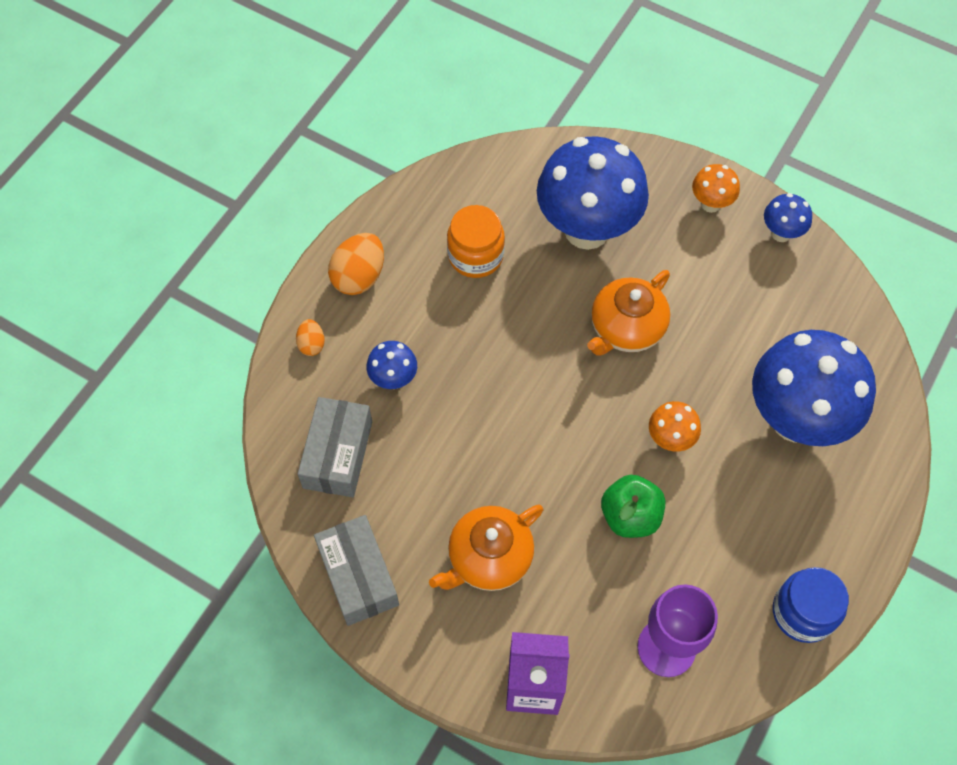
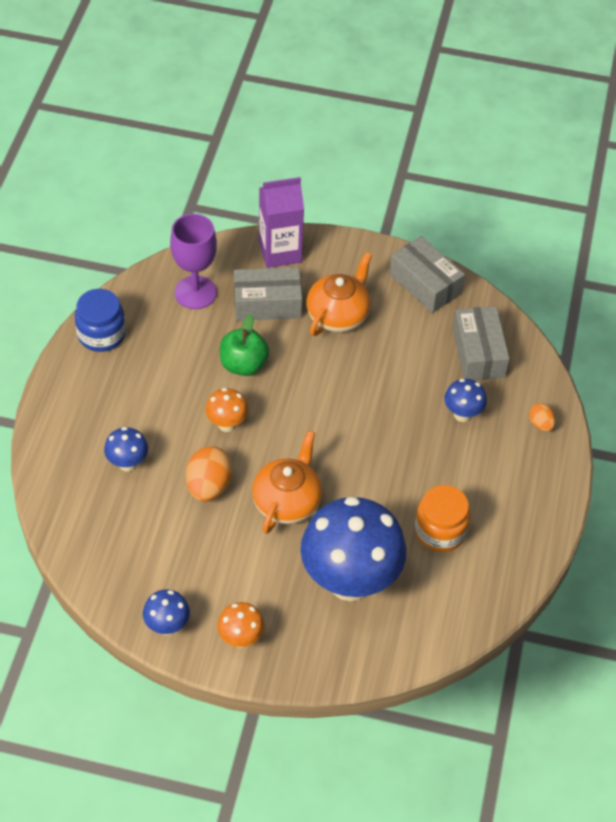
camera: 160 degrees right, 10 degrees down
(359, 277) = (531, 487): orange egg -> orange egg (209, 486)
(575, 602) = (267, 303): none -> grey box
(795, 420) = (127, 463): blue mushroom -> blue mushroom, size x0.44

